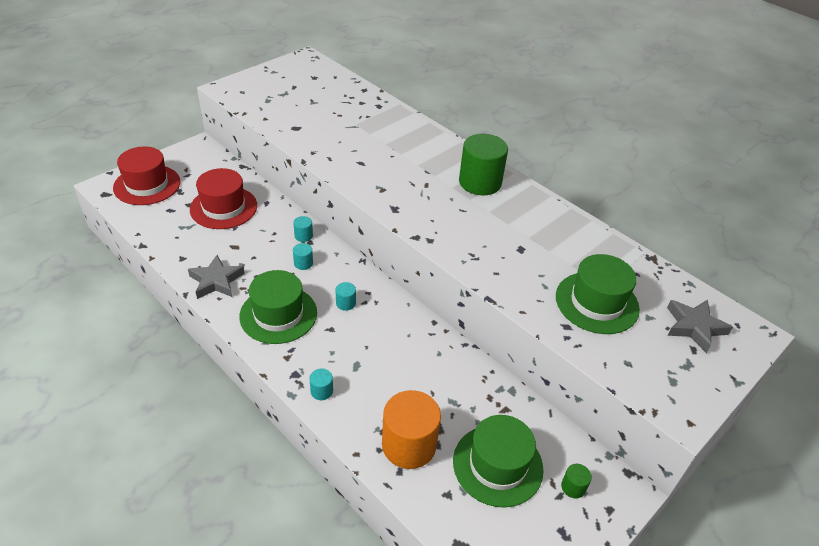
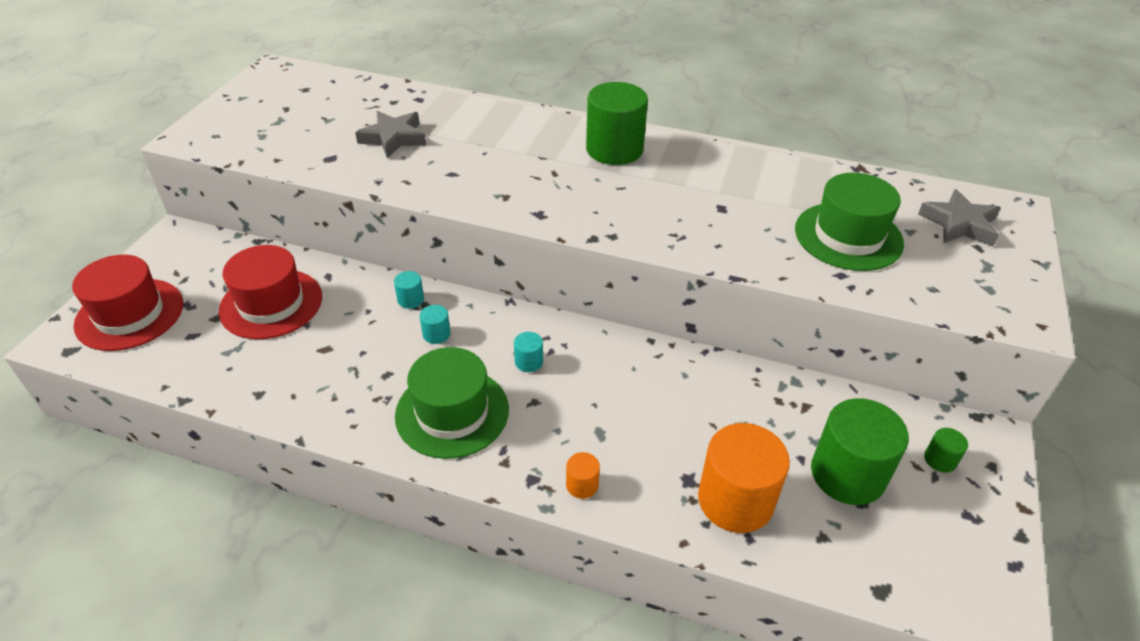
camera: 25 degrees left, 0 degrees up
(216, 281) = (333, 404): grey star -> grey star (394, 138)
(321, 391) = (582, 485): turquoise cylinder -> orange cylinder
(497, 465) = (847, 474): green hat -> green cylinder

